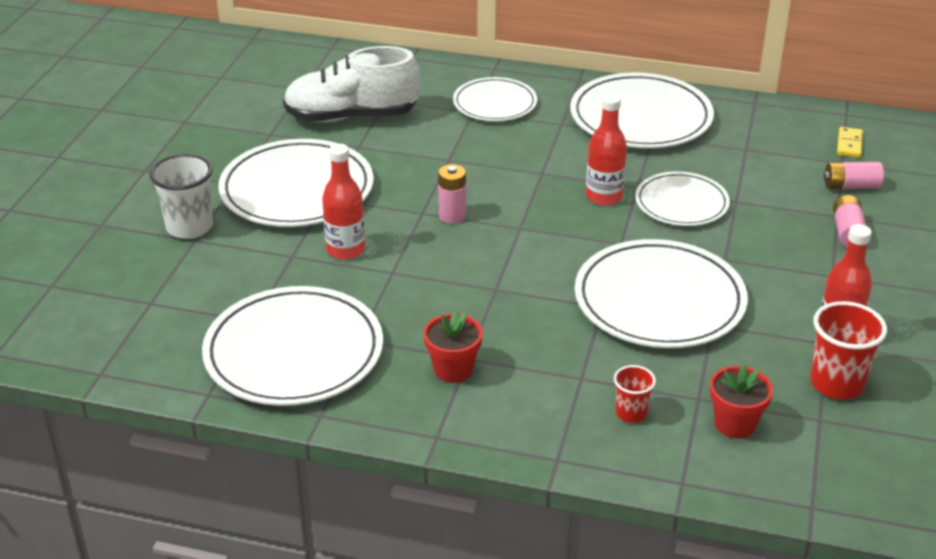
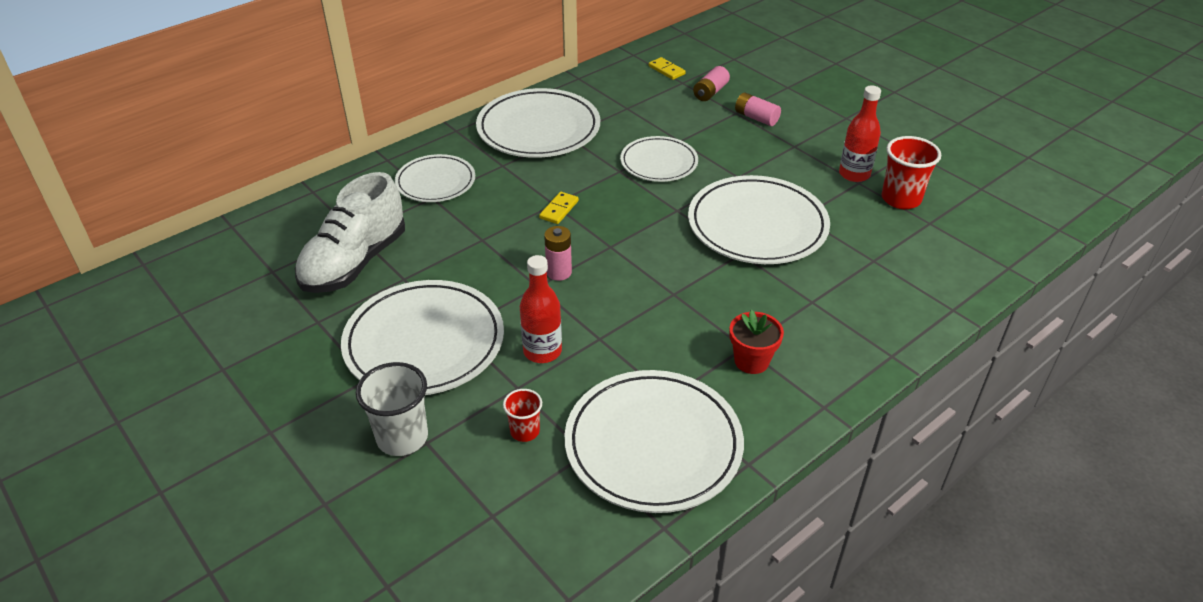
camera: 55 degrees left, 5 degrees up
(537, 179) = (559, 209): none -> yellow domino
(604, 197) = (615, 190): red bottle -> none
(631, 413) = (867, 297): red cup -> red cup (525, 431)
(735, 424) = (910, 258): red flower pot -> none

